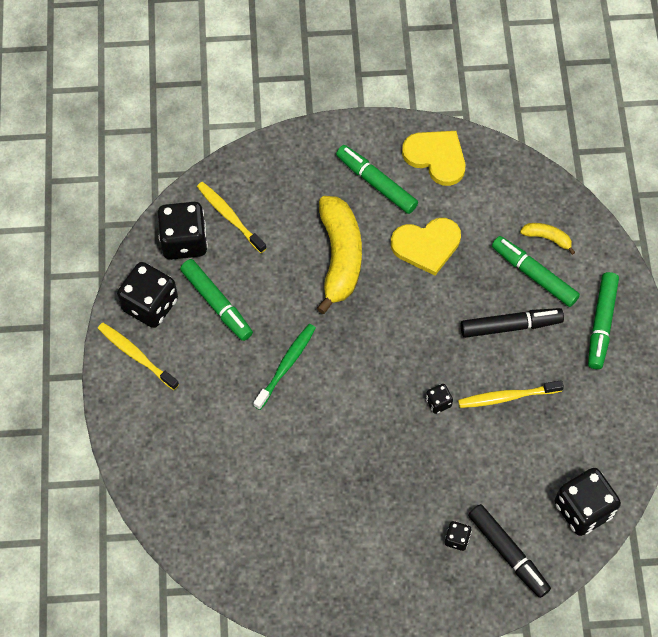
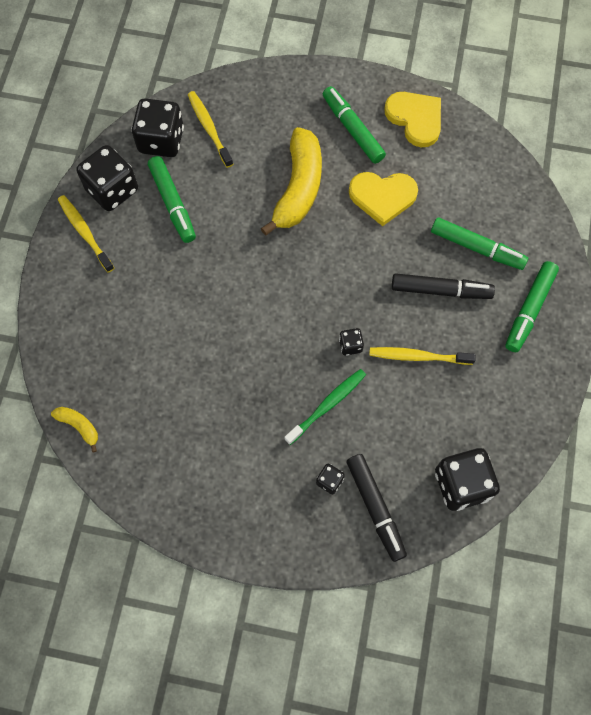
camera: 15 degrees right, 5 degrees up
(286, 365) = (218, 275): green toothbrush -> green toothbrush (327, 405)
(534, 275) = (477, 248): green marker -> green marker turned 150 degrees clockwise
(547, 238) = (499, 217): yellow banana -> yellow banana (79, 426)

